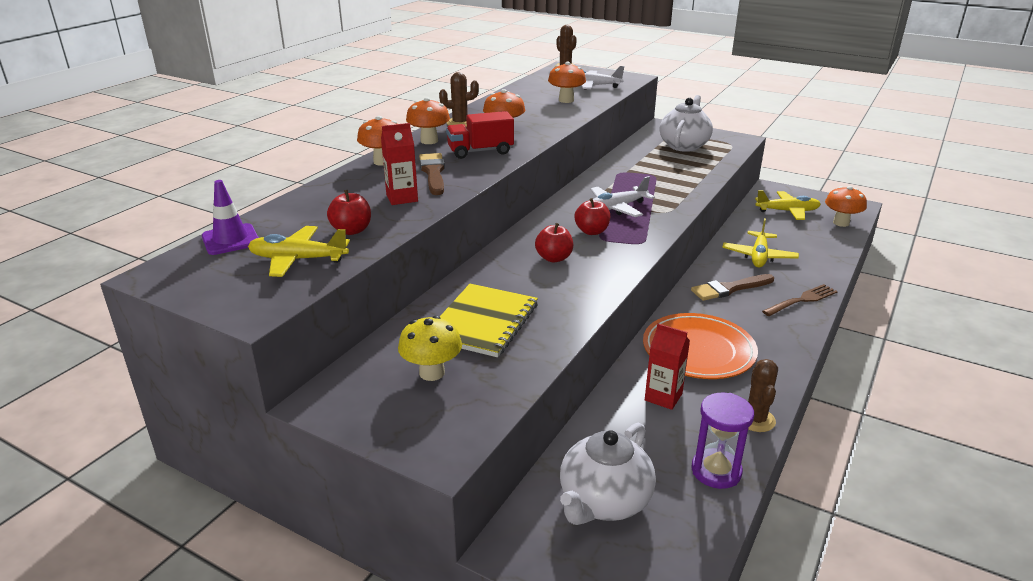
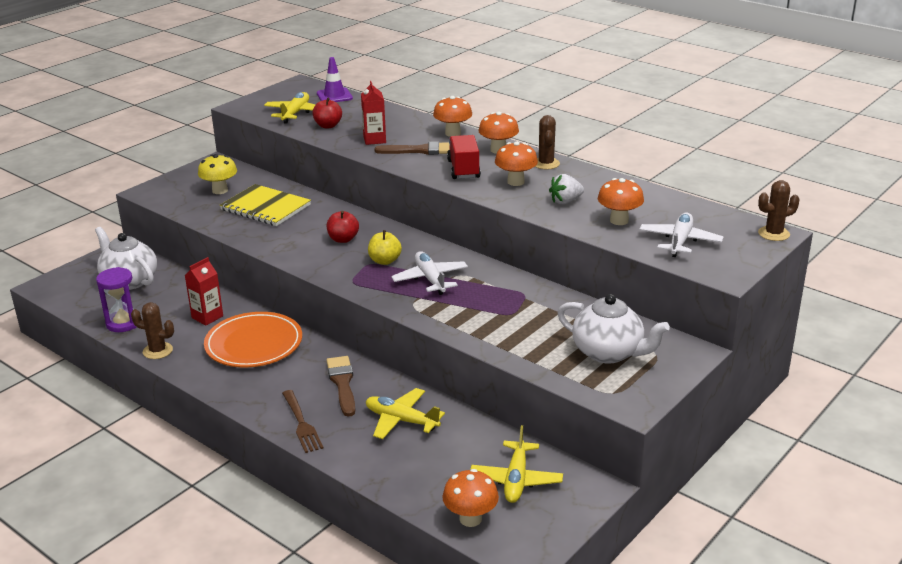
camera: 100 degrees right, 0 degrees up
(538, 115) = (565, 201): none -> white strawberry
(592, 231) = (385, 261): red apple -> yellow apple

